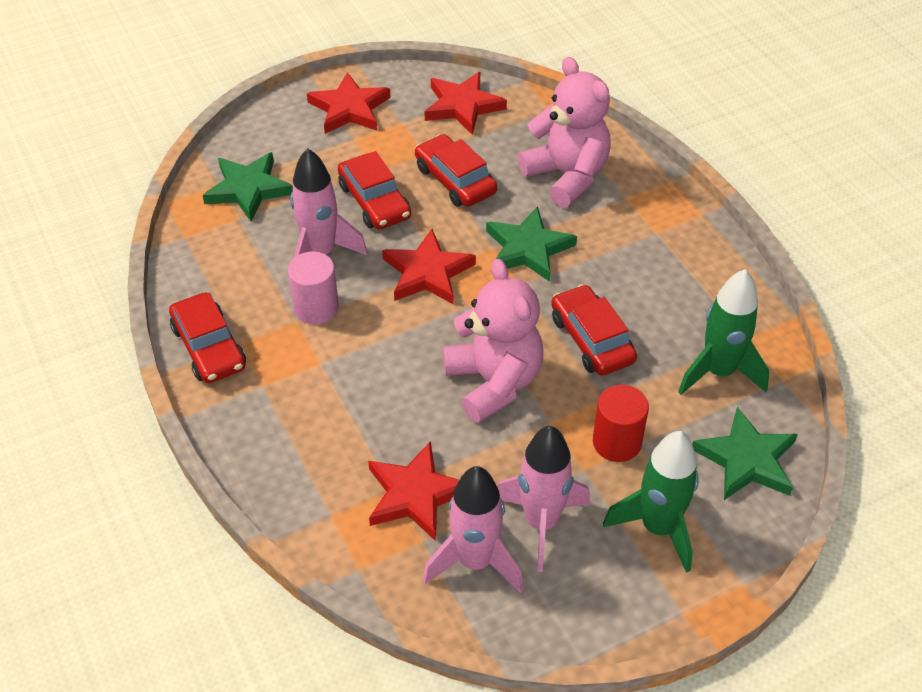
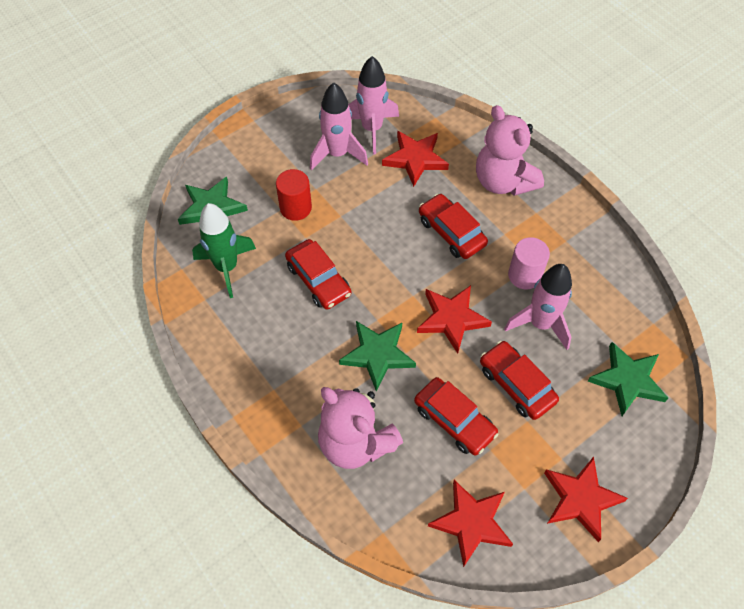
camera: 170 degrees right, 10 degrees up
(209, 347) = (585, 233): red car -> red car (451, 232)
(494, 382) = (382, 237): pink teddy bear -> pink teddy bear (503, 181)
(658, 528) = (268, 161): green rocket -> none

